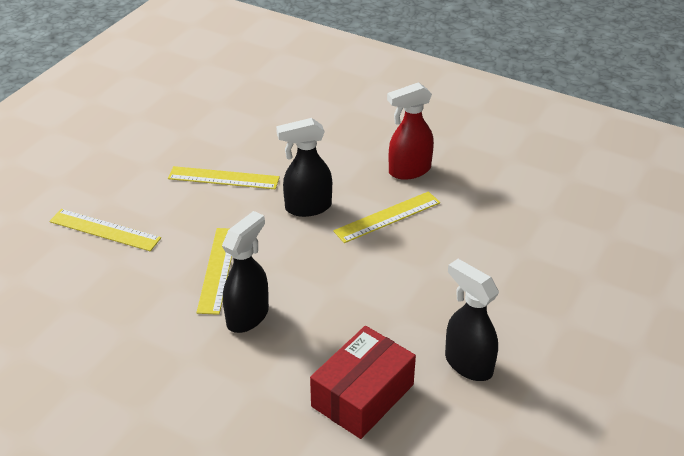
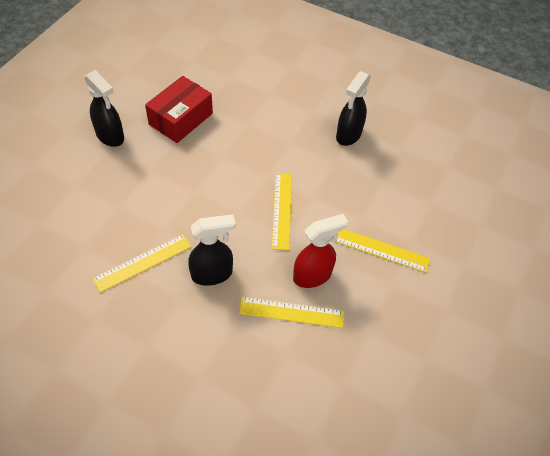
camera: 175 degrees right, 15 degrees up
(248, 316) = (255, 171): black spray bottle -> black spray bottle (348, 135)
(409, 171) = (112, 322): red spray bottle -> red spray bottle (313, 275)

